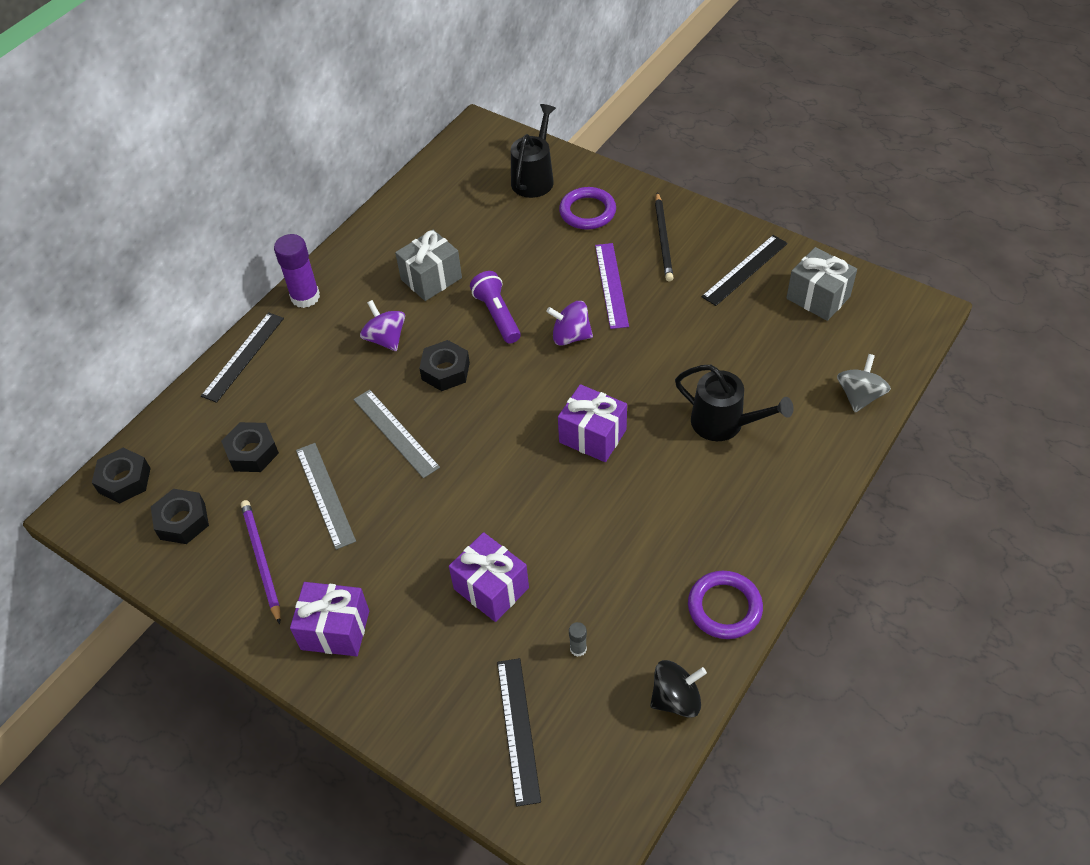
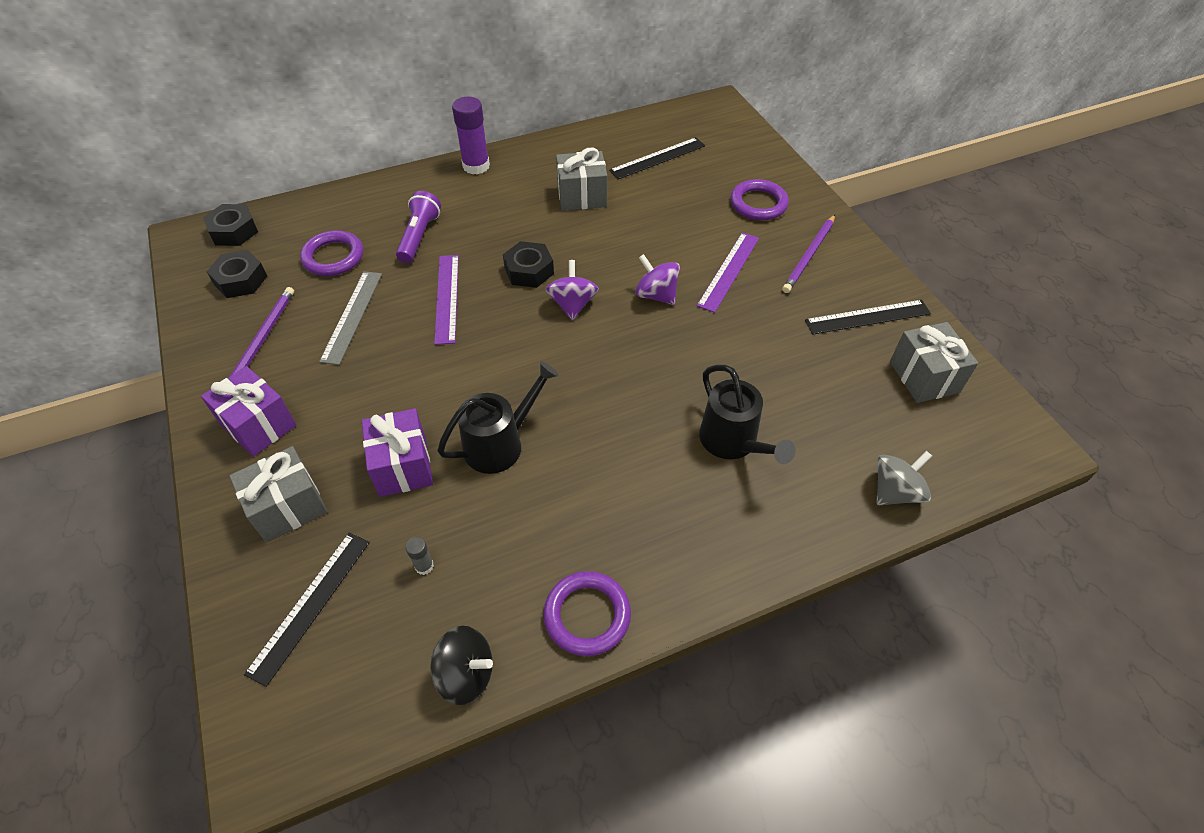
camera: 30 degrees right, 0 degrees up
(243, 356) = (393, 186): black ruler -> black ruler (658, 158)
(252, 452) = (333, 257): black nut -> purple ring
(386, 339) = (506, 224): purple spinning top -> purple spinning top (572, 304)
(395, 433) = (447, 298): grey ruler -> purple ruler
(428, 675) = (288, 507): none -> grey gift
(497, 315) = (609, 248): purple flashlight -> purple flashlight (419, 236)
(534, 178) = (734, 159): black watering can -> black watering can (500, 443)
(592, 436) = (602, 387): purple gift -> none
(663, 239) = (809, 256): black pencil -> purple pencil

